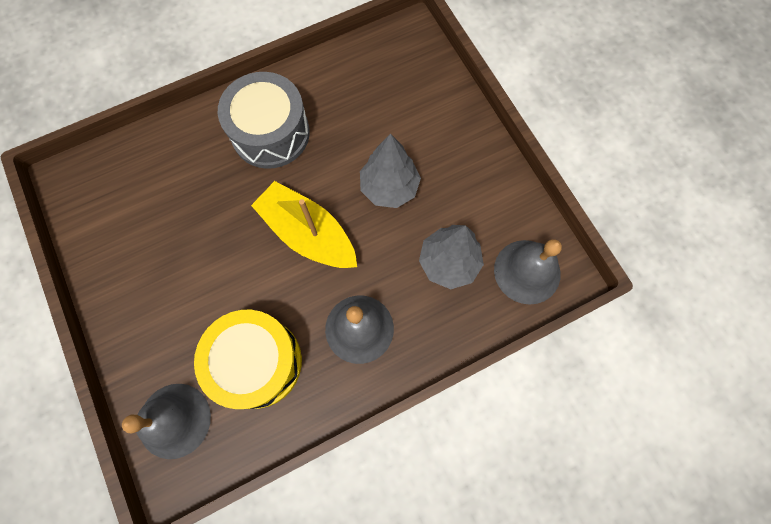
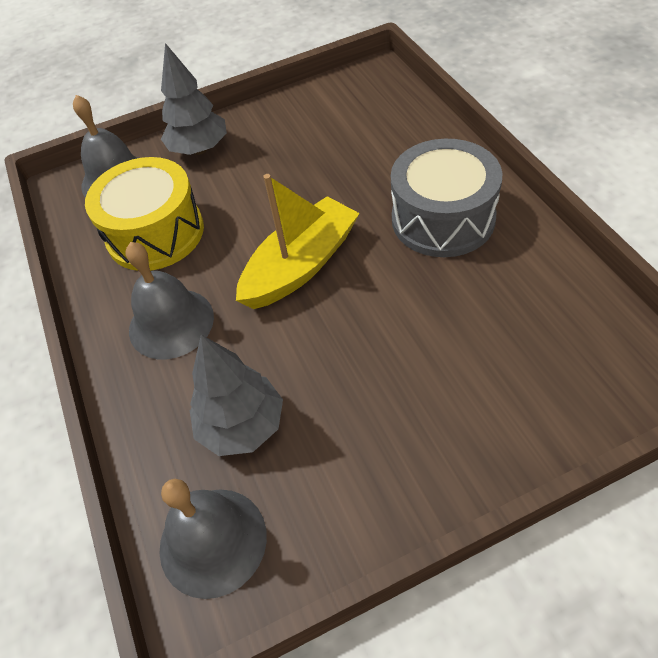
camera: 100 degrees right, 20 degrees down
(389, 187) = (364, 350): grey tree -> grey tree (199, 149)

